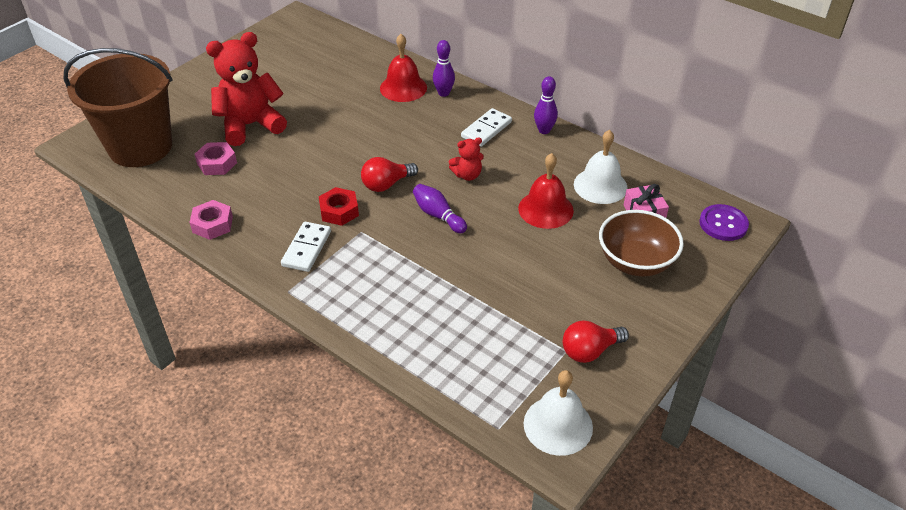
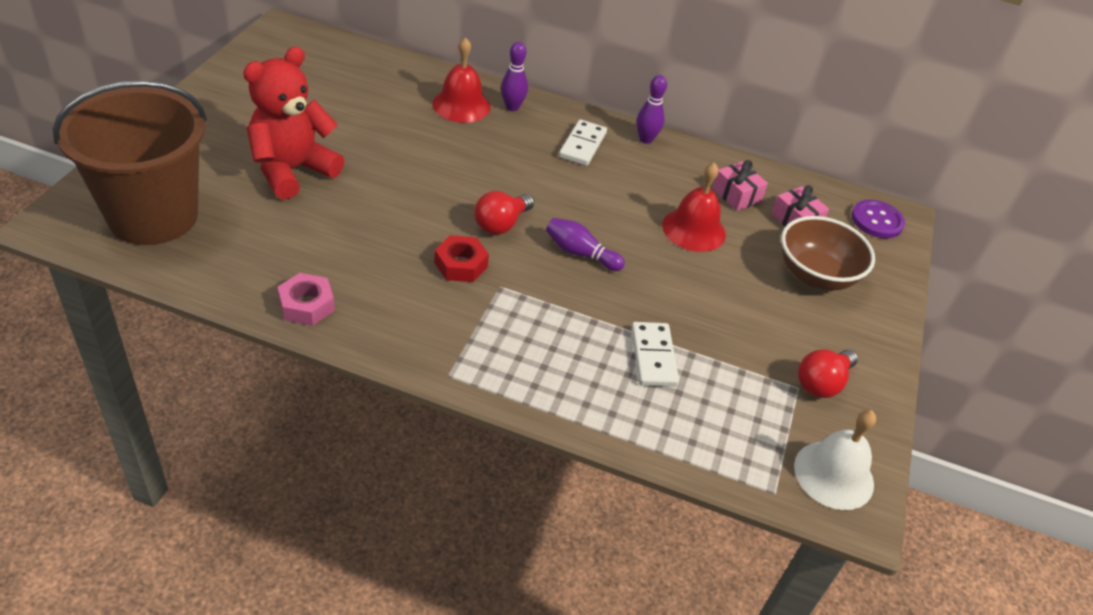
camera: 25 degrees left, 0 degrees up
(217, 163) = (272, 225): pink nut -> none
(306, 248) = (444, 317): white domino -> white domino (653, 356)
(467, 175) = (588, 201): red teddy bear -> none
(600, 185) = (736, 195): white bell -> pink gift

